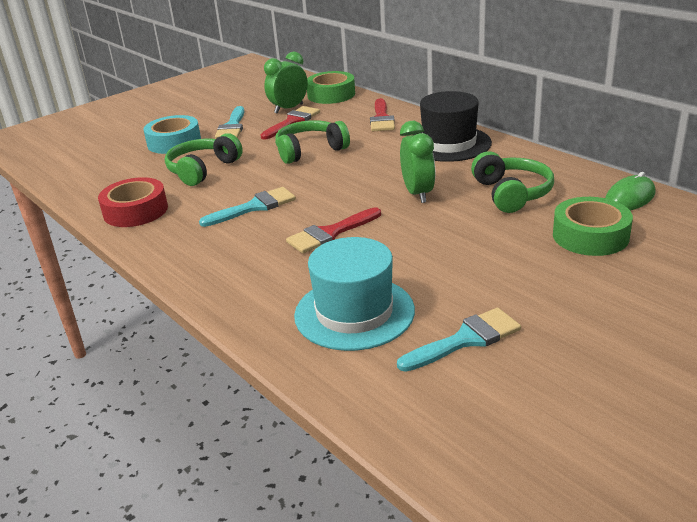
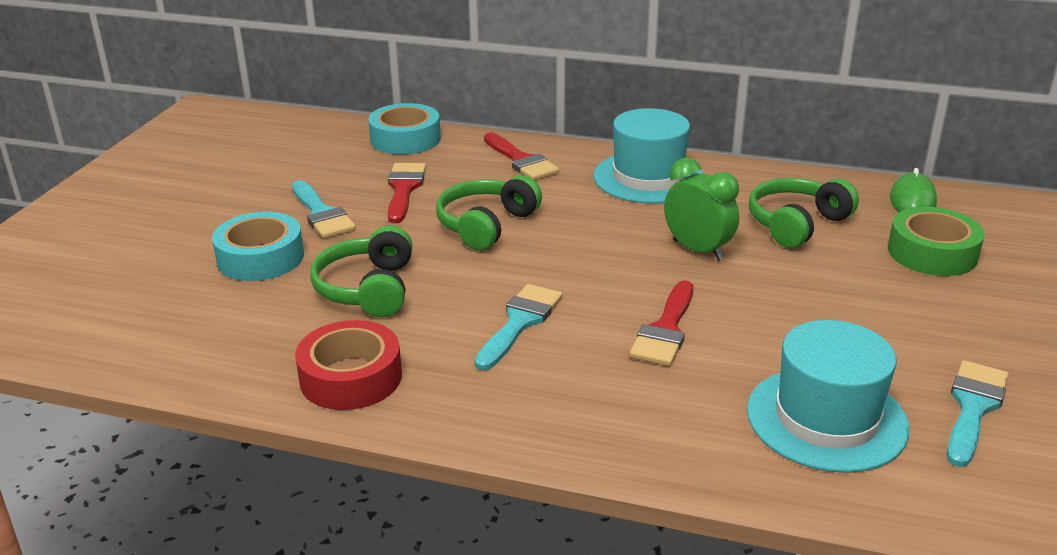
camera: 35 degrees left, 0 degrees up
(289, 109) = (371, 171): green clock -> none
(331, 95) = (405, 139): green tape -> turquoise tape
(449, 144) = (648, 177): black hat -> turquoise hat
(511, 193) = (796, 224): green headphones -> green headphones turned 90 degrees counterclockwise

